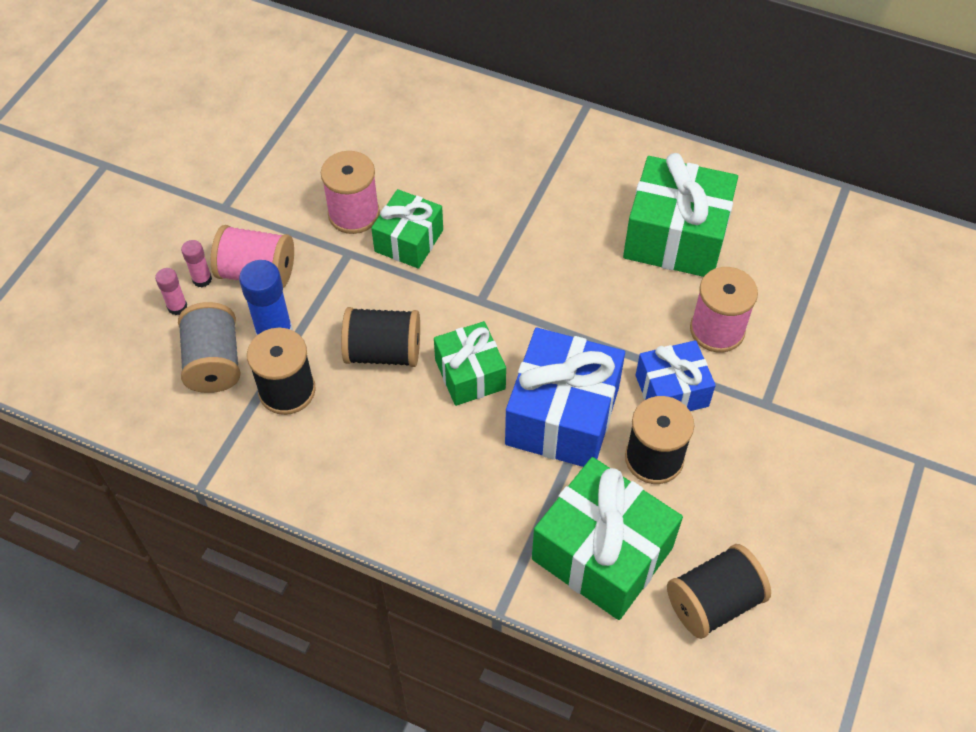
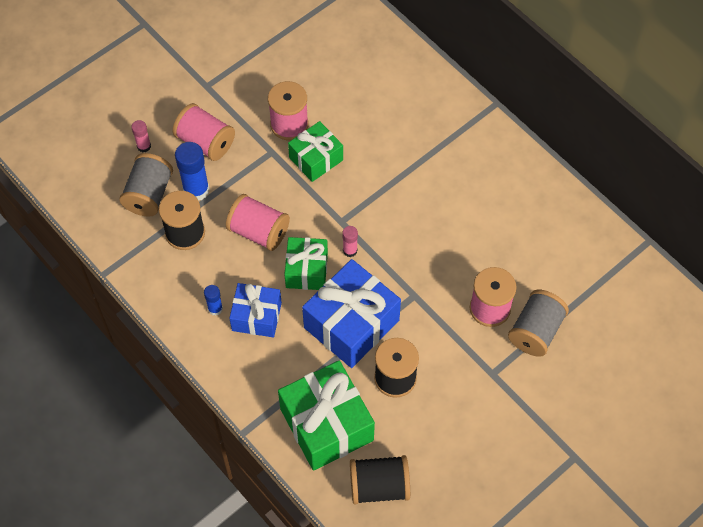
camera: 25 degrees right, 5 degrees up
(202, 279) = (168, 133): pink glue stick -> pink glue stick (350, 250)
(377, 468) = (215, 308): none -> blue glue stick
(383, 352) = (259, 232): black spool -> pink spool
(671, 391) = (433, 337): blue gift -> blue gift (256, 316)
(675, 237) = (501, 229): green gift -> none
(785, 334) = (535, 331): none -> grey spool

